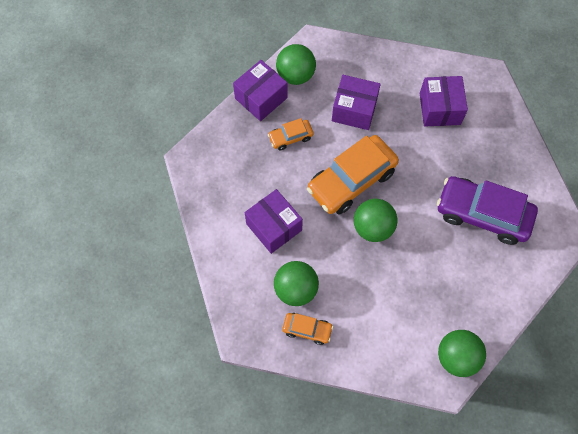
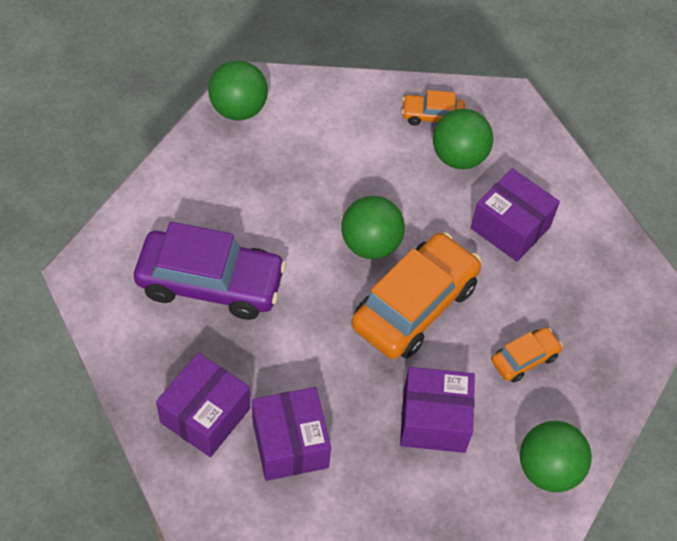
camera: 165 degrees right, 10 degrees down
(261, 98) = (592, 418): purple box -> purple box (205, 415)

